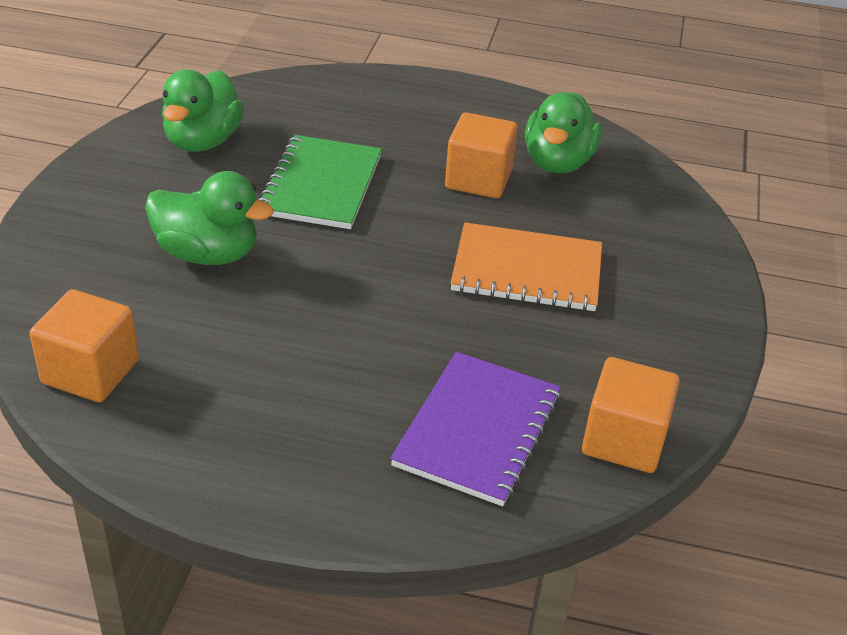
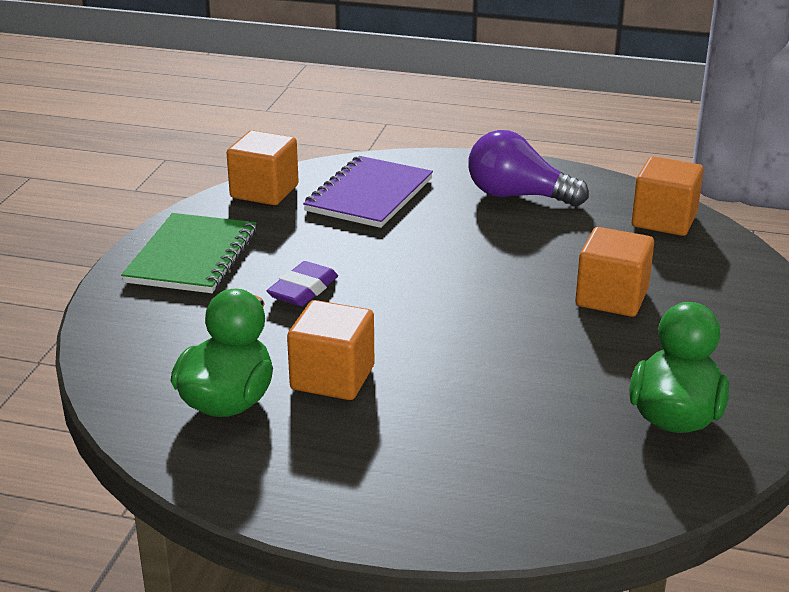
camera: 175 degrees left, 10 degrees down
(208, 254) = (611, 298): green duck -> orange cube
(272, 426) = (517, 196): none -> purple light bulb
(321, 185) = (516, 366): green notebook -> green notebook (192, 256)
(527, 271) = (303, 290): orange notebook -> purple eraser

